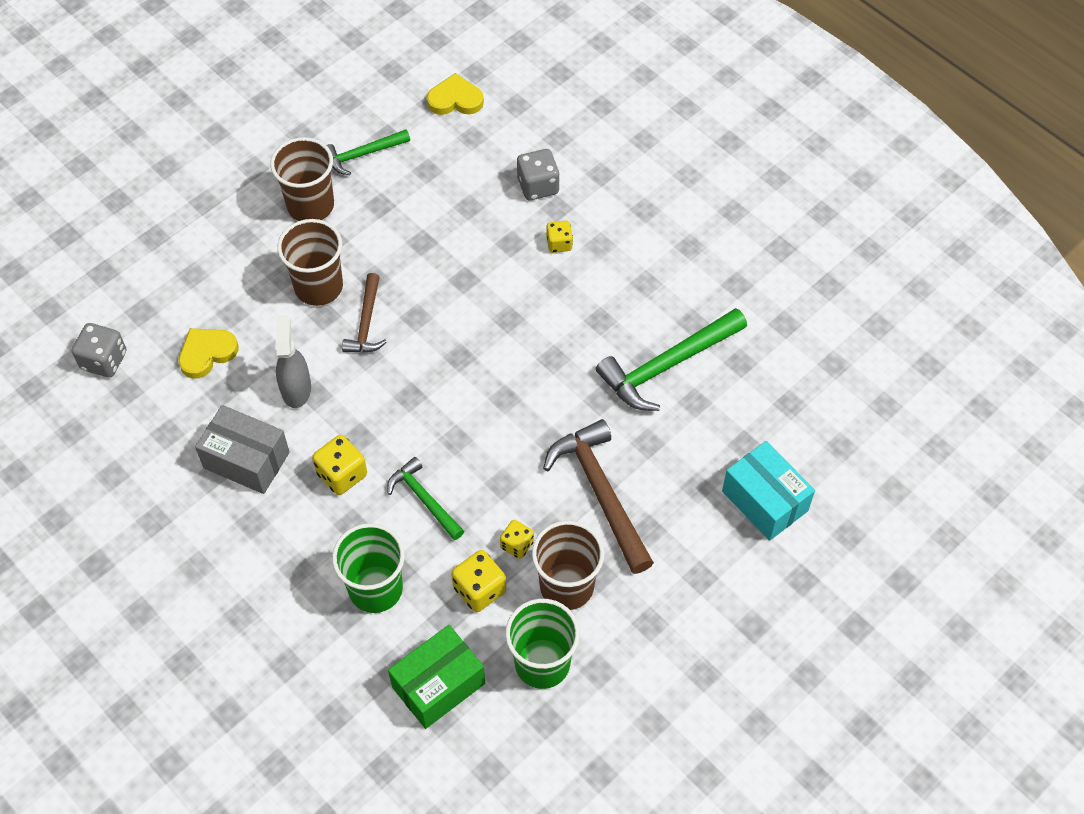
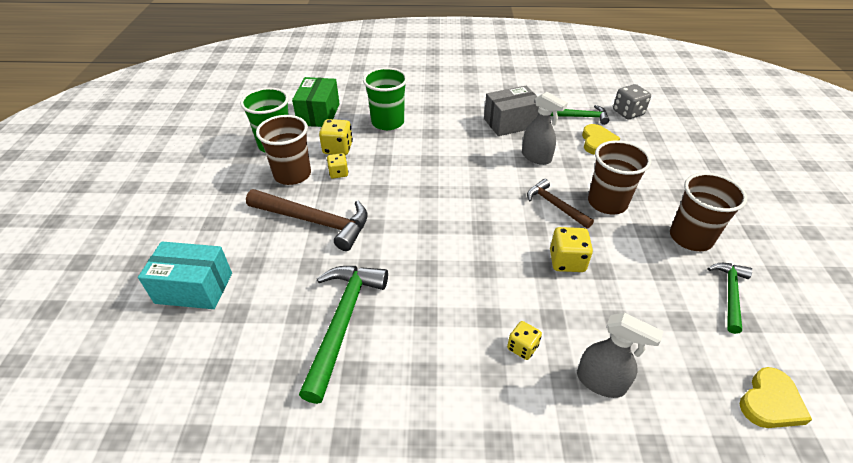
camera: 135 degrees right, 15 degrees down
(342, 474) = (462, 144): yellow dice -> yellow dice (567, 261)
(424, 499) = (409, 160): green hammer -> green hammer (580, 117)
(538, 186) = (601, 382): grey dice -> grey spray bottle

